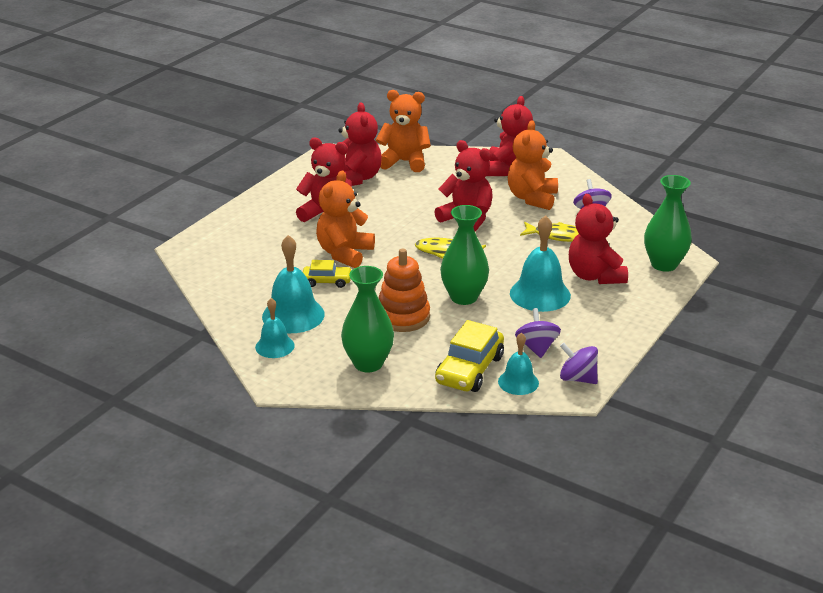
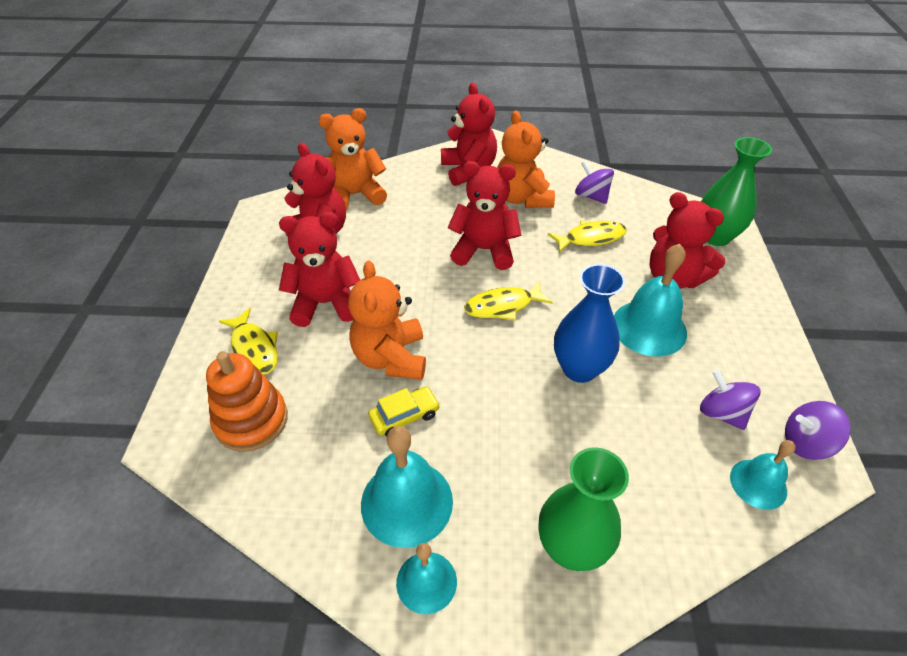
camera: 30 degrees left, 15 degrees up
(264, 223) = (254, 348): none -> yellow fish
(403, 317) = (542, 435): orange stacking toy -> orange stacking toy (251, 420)
(464, 297) = (579, 369): green vase -> blue vase
(469, 370) = (691, 491): yellow car -> none

